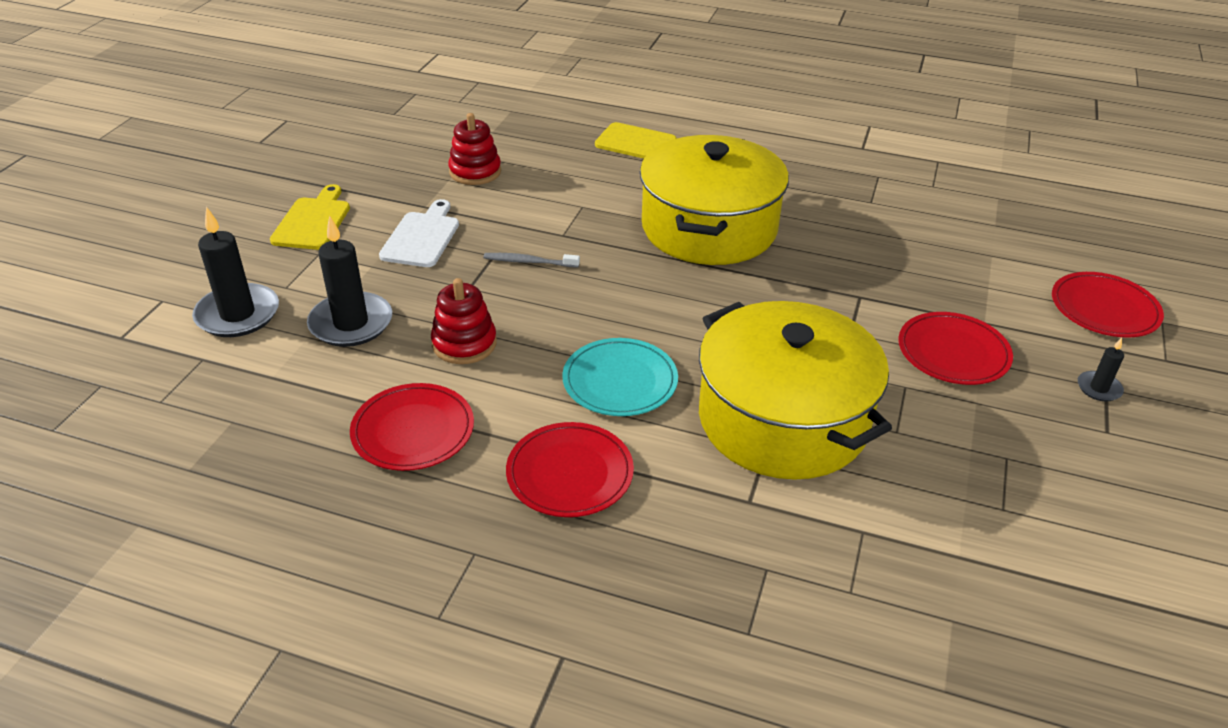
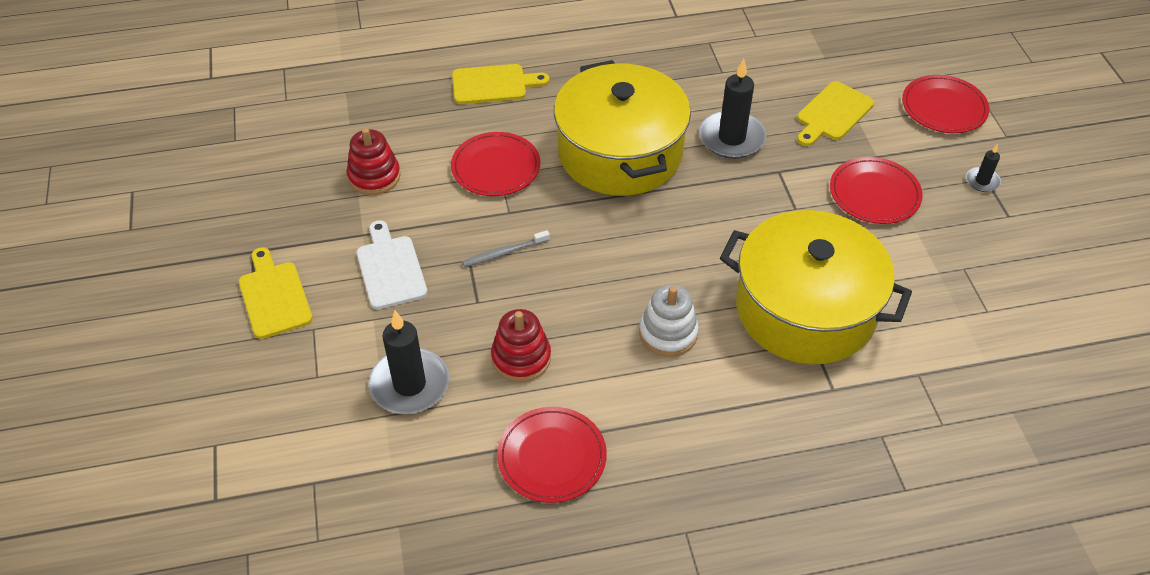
camera: 30 degrees left, 10 degrees up
(238, 314) = (300, 424): black candle -> black candle (731, 138)
(570, 473) = (697, 431): red plate -> red plate (496, 167)
(620, 381) = (668, 333): turquoise plate -> white stacking toy
(964, 271) = (832, 114): none -> yellow cutting board

